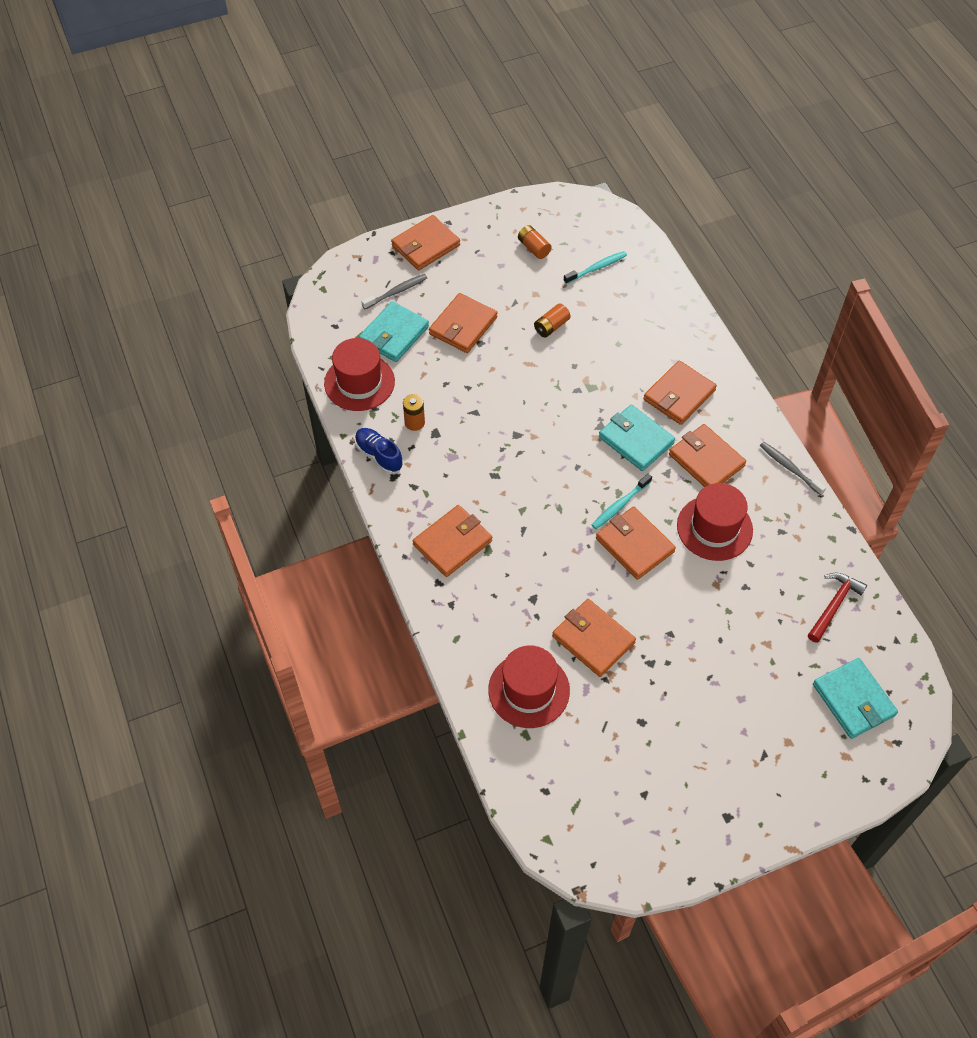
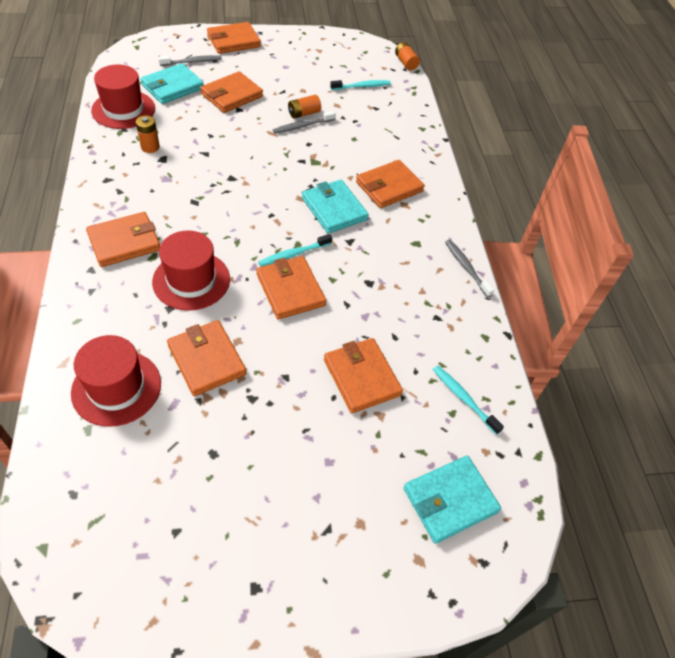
camera: 10 degrees right, 5 degrees down
(379, 455) = (104, 161): blue shoe -> none
(534, 248) = (318, 62): orange battery -> orange battery (405, 63)
(558, 344) = (302, 126): none -> grey toothbrush
(706, 460) = (391, 241): orange wallet -> orange wallet (362, 377)
(714, 528) = (373, 297): red hat -> red hat (191, 280)
(833, 605) = (463, 398): red hammer -> turquoise toothbrush
(853, 700) = (450, 500): turquoise wallet -> turquoise wallet turned 75 degrees clockwise

